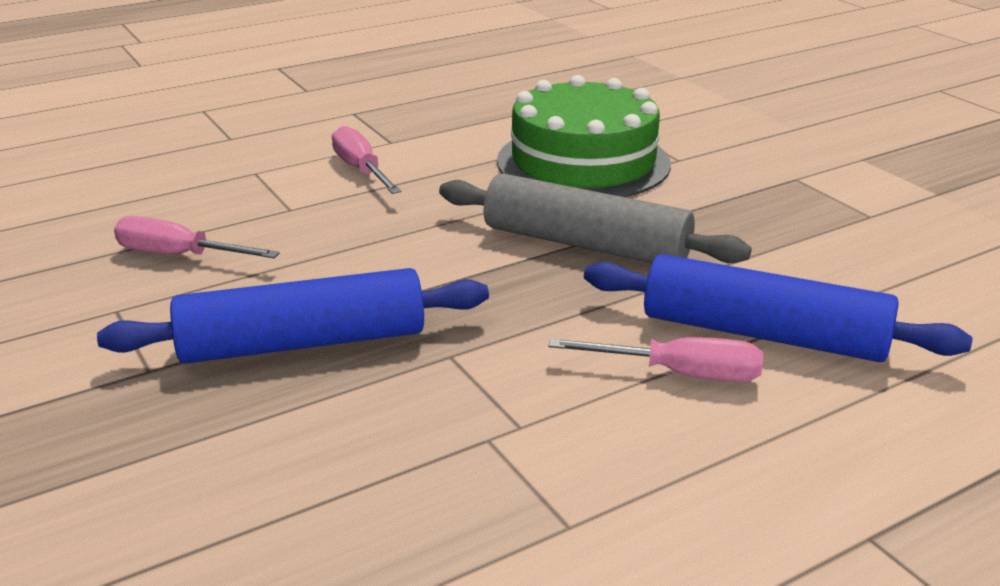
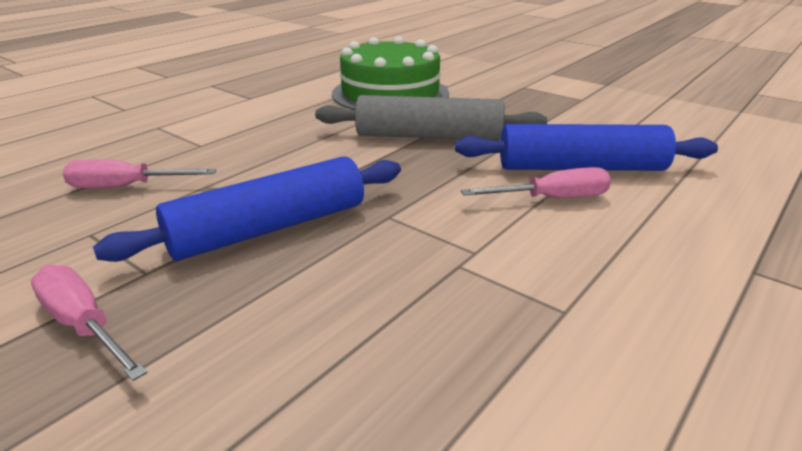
camera: 20 degrees left, 0 degrees up
(361, 170) = (240, 115): pink screwdriver -> pink screwdriver (83, 325)

